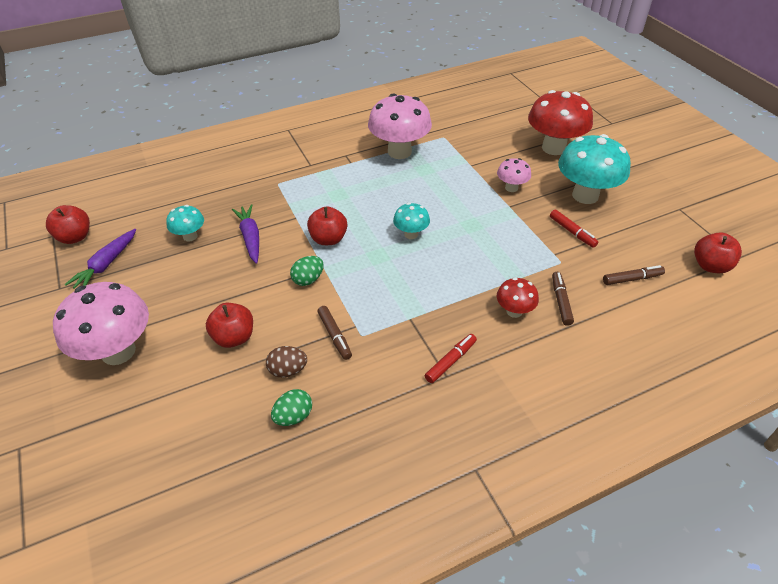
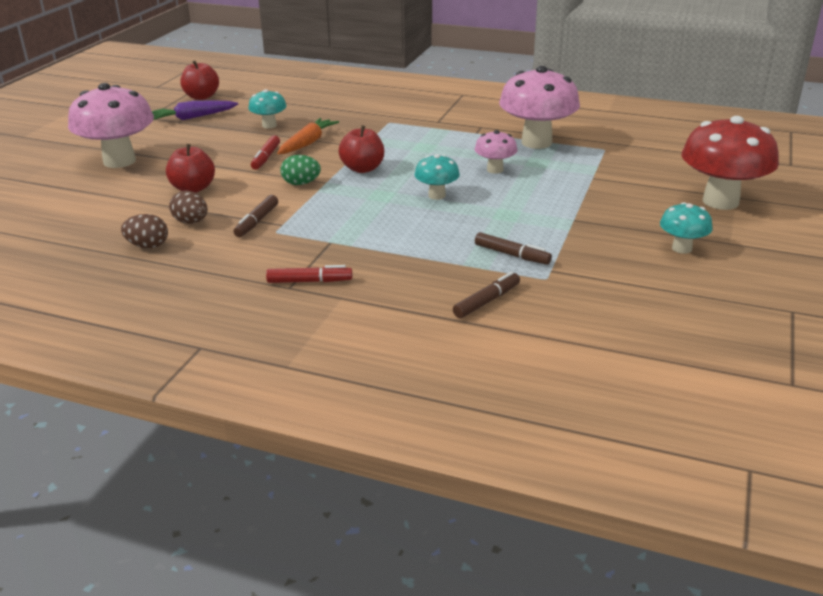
camera: 45 degrees right, 15 degrees down
(250, 237) = (308, 143): purple carrot -> orange carrot
(294, 416) = (148, 246): green egg -> brown egg
(511, 188) = (603, 208): pink mushroom -> pink mushroom (495, 170)
(514, 311) = (427, 284): red mushroom -> none
(572, 232) = (605, 265): red marker -> red marker (266, 158)
(585, 195) = (681, 248): turquoise mushroom -> turquoise mushroom, size x0.51
(632, 279) = (602, 327): brown marker -> brown marker (512, 255)
(710, 266) = (730, 369): red apple -> none

